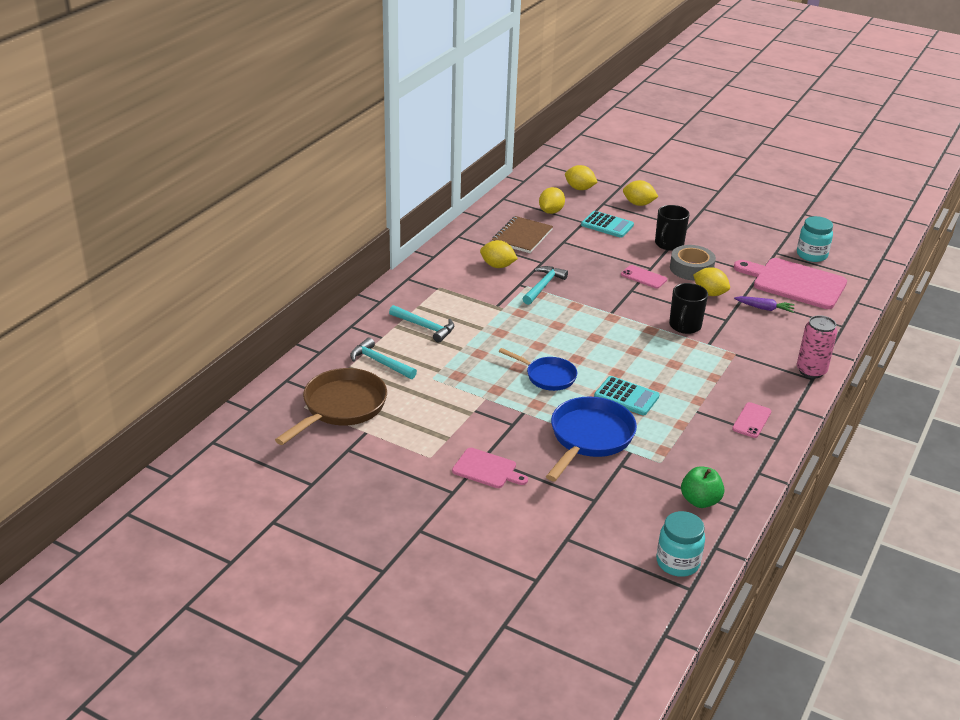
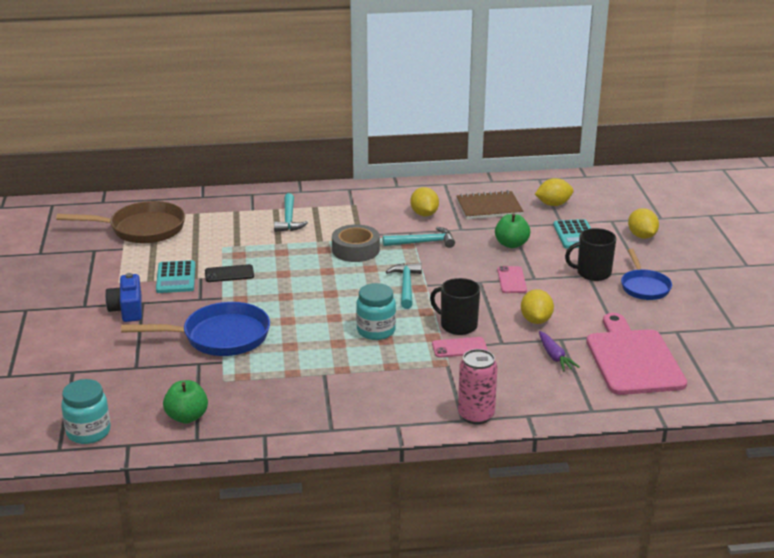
camera: 55 degrees right, 5 degrees down
(380, 362) = (217, 221): turquoise hammer -> turquoise hammer (406, 286)
(486, 393) = (229, 274): none -> black phone
(487, 469) = (127, 309): pink cutting board -> blue camera
(547, 376) = (286, 290): blue pan -> blue pan (644, 287)
(579, 188) = (618, 202): yellow lemon -> none
(591, 254) = (511, 244): none -> green apple
(626, 396) = (302, 334): turquoise calculator -> turquoise calculator (176, 278)
(684, 326) = (458, 325): black mug -> black mug turned 45 degrees clockwise
(691, 268) = (566, 297): grey tape -> grey tape (355, 250)
(751, 420) = (344, 407): pink phone -> pink phone (459, 348)
(811, 255) = (708, 353): turquoise jar -> turquoise jar (376, 331)

